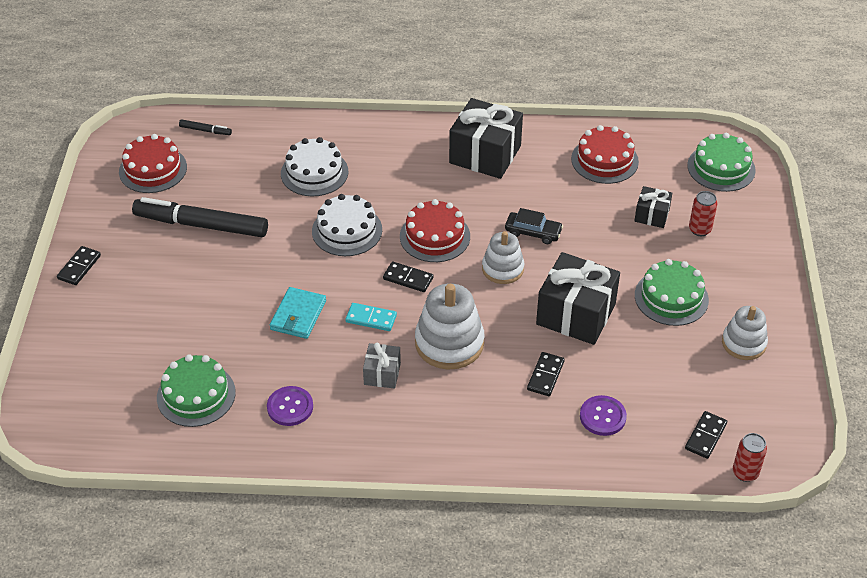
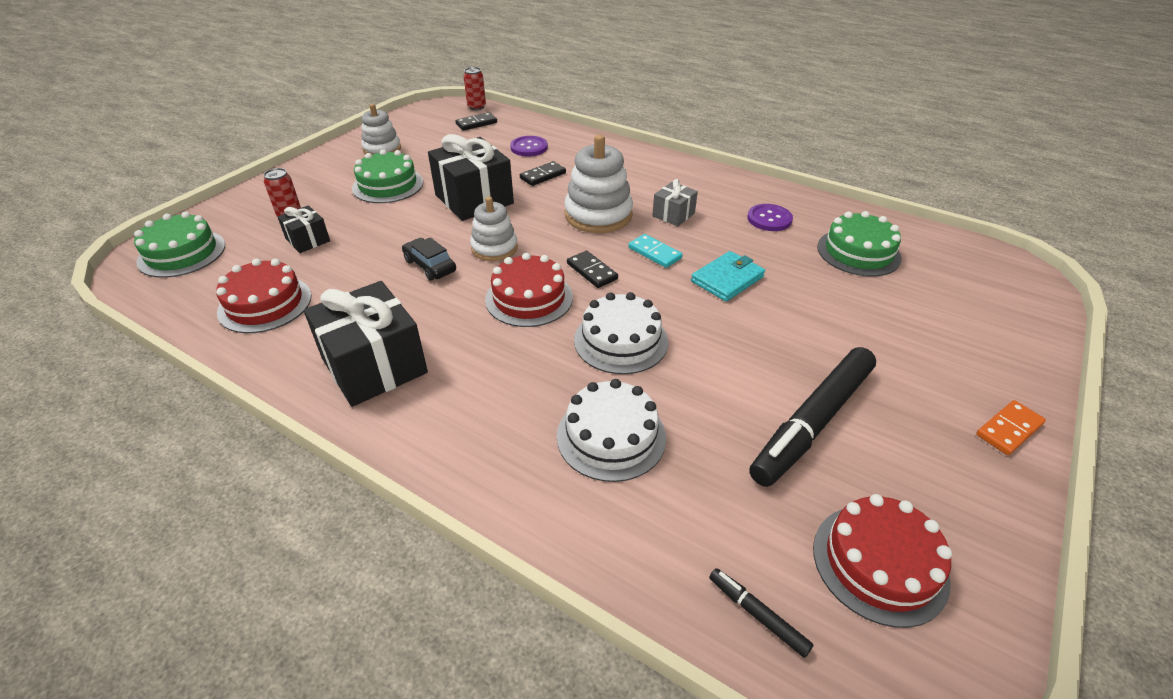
camera: 150 degrees left, 5 degrees down
(79, 267) = (1009, 429): black domino -> orange domino
(201, 225) = (812, 422): black marker -> black marker turned 90 degrees clockwise

